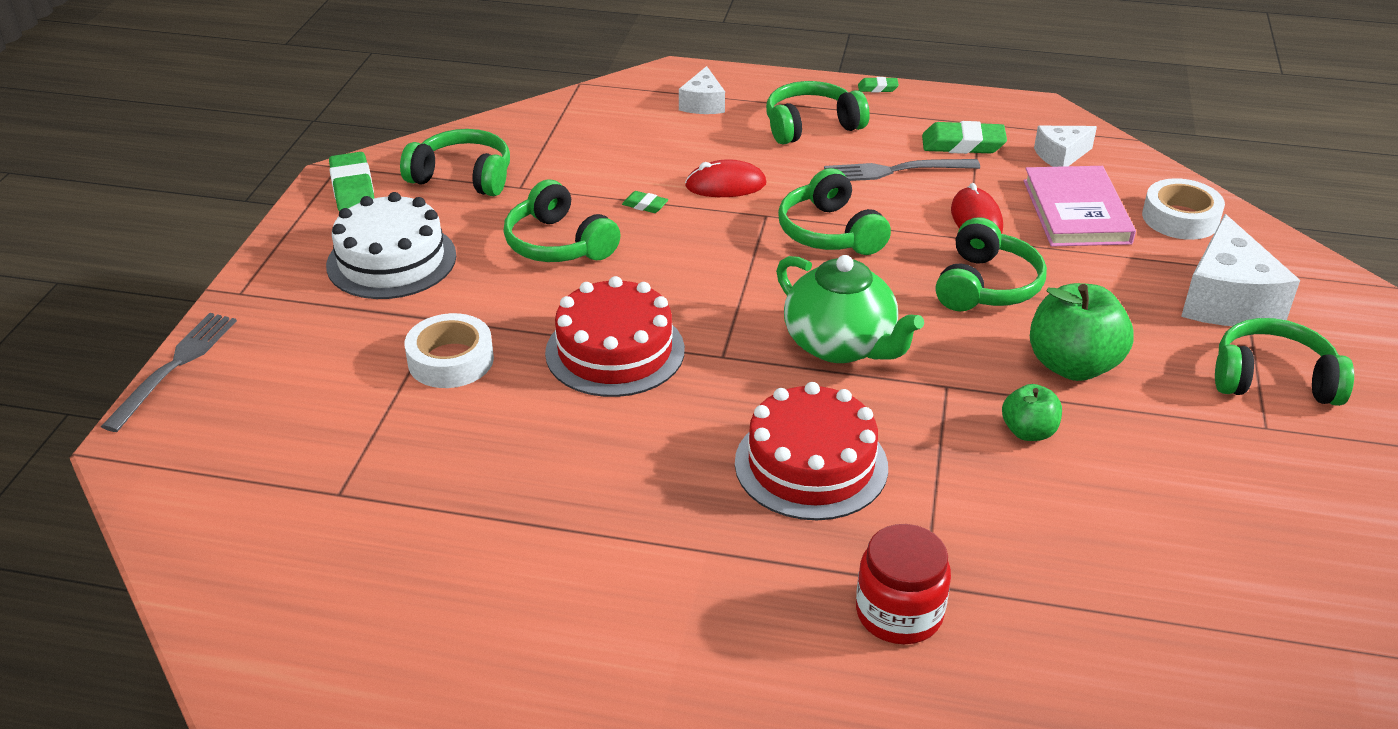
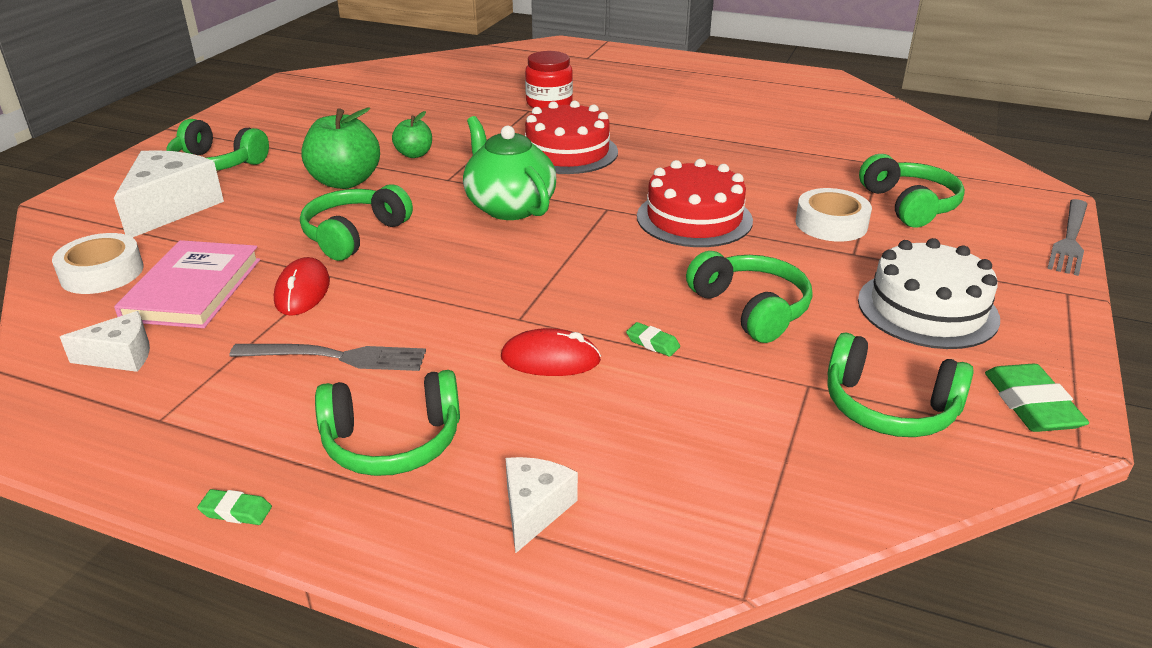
camera: 170 degrees left, 5 degrees down
(829, 232) = (462, 293): green headphones -> green headphones (909, 205)
(963, 144) = (218, 386): green eraser -> none

